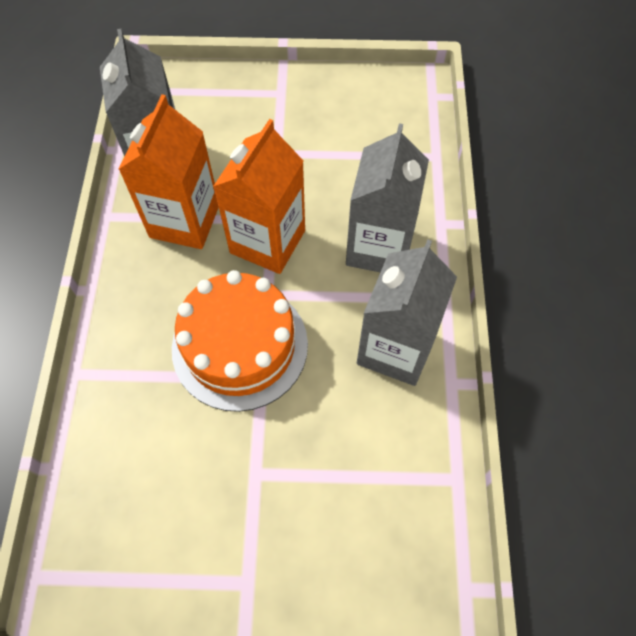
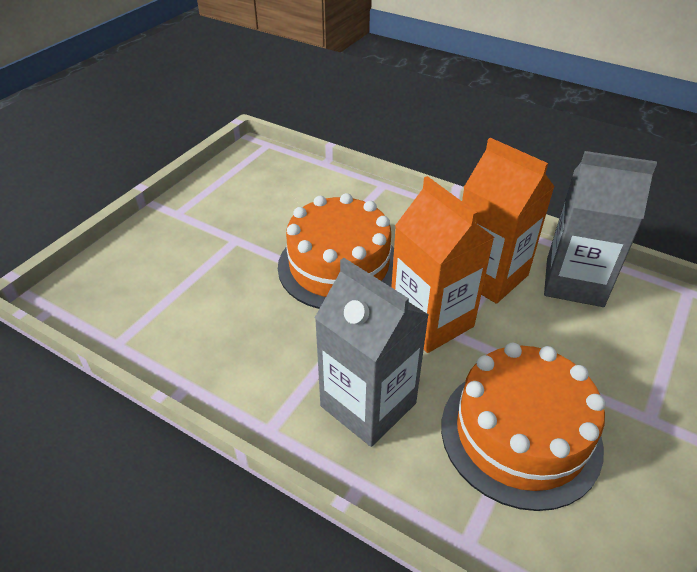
camera: 120 degrees right, 20 degrees down
(341, 153) = (520, 434): none -> orange cake
(395, 348) = (253, 361): grey carton -> none

